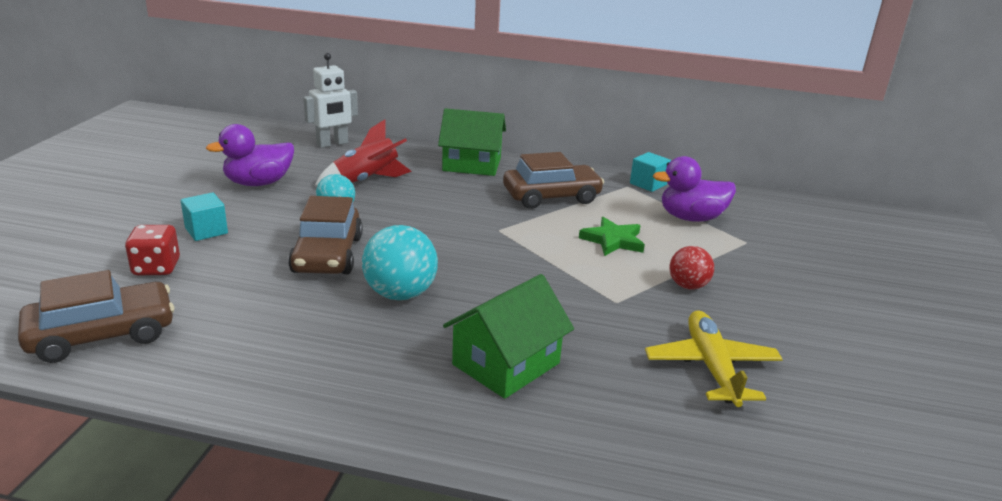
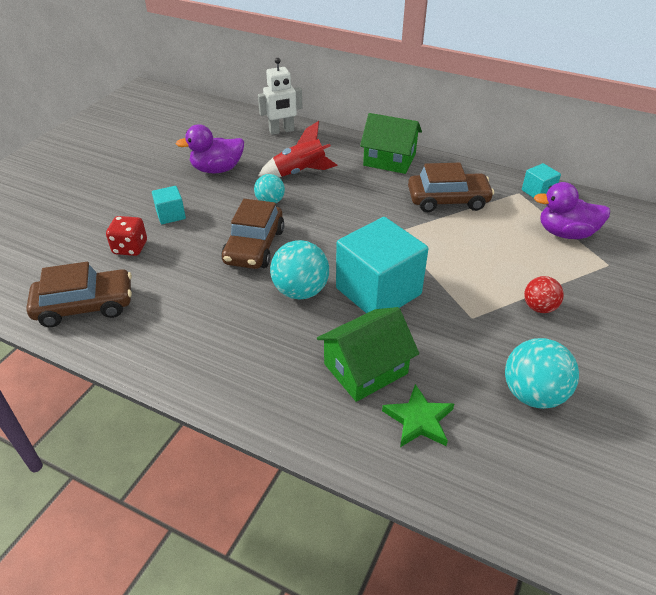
camera: 15 degrees right, 15 degrees up
(497, 286) = (378, 291): none -> turquoise cube
(613, 240) = (488, 252): green star -> green star (419, 420)
(711, 367) = (533, 394): yellow plane -> turquoise ball

